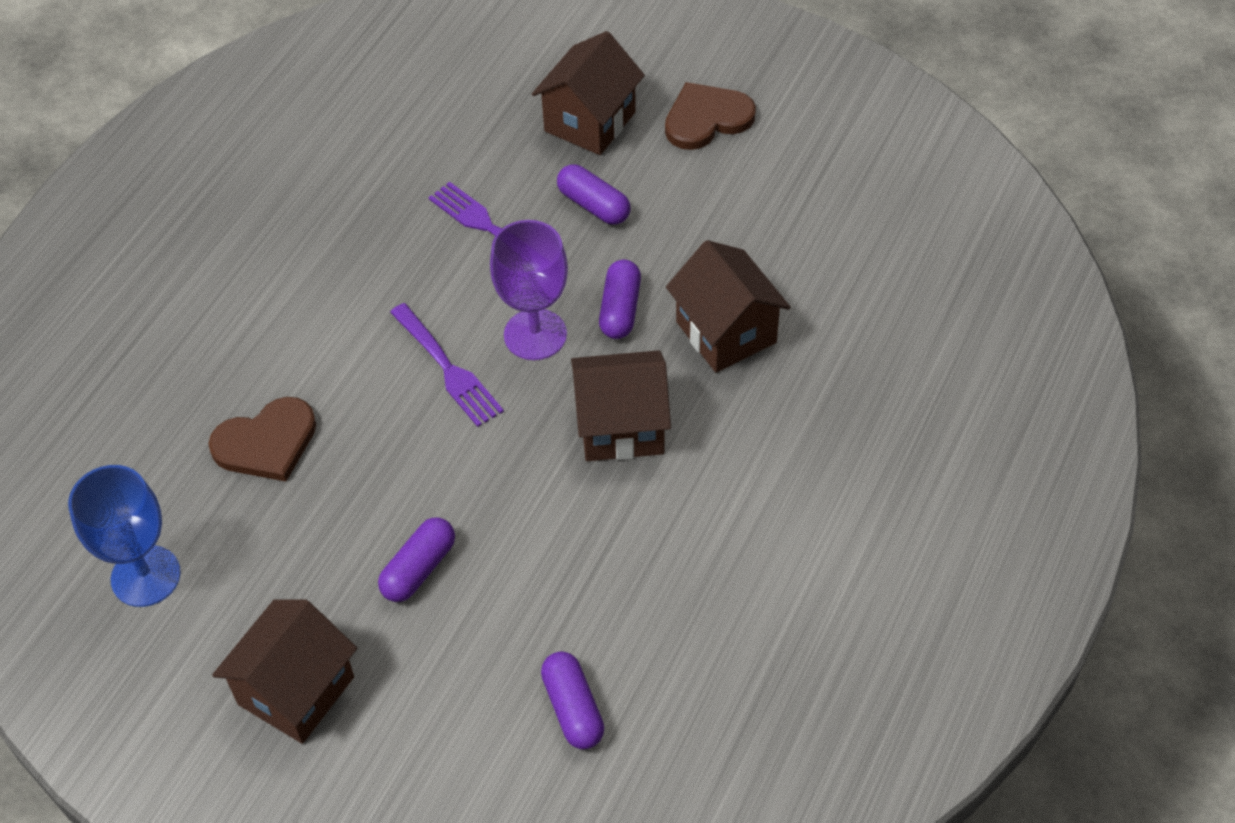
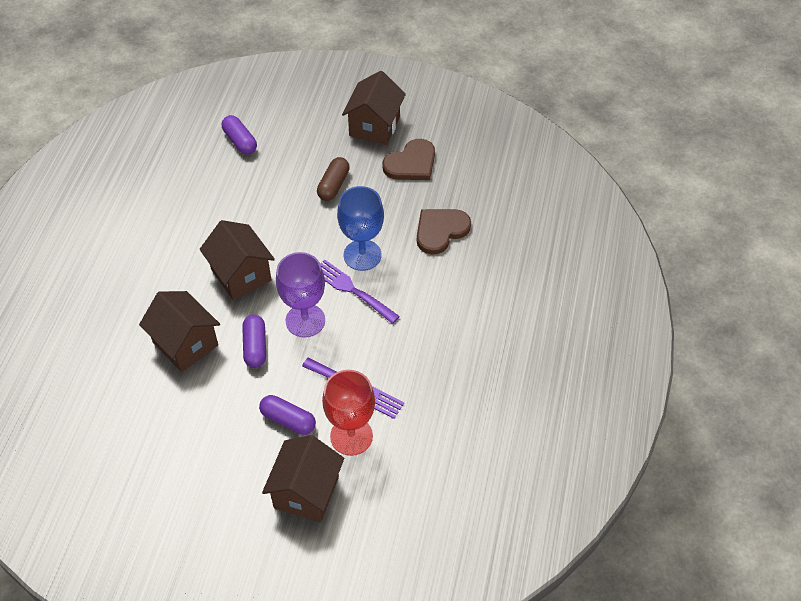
camera: 165 degrees right, 0 degrees up
(146, 576) = (471, 158): blue goblet -> blue goblet (362, 255)
(419, 569) = (333, 185): purple capsule -> brown capsule
(513, 172) = (351, 436): none -> red goblet
(621, 427) = (241, 275): brown house -> brown house turned 75 degrees clockwise
(707, 118) = (218, 513): brown heart -> brown heart (411, 163)

